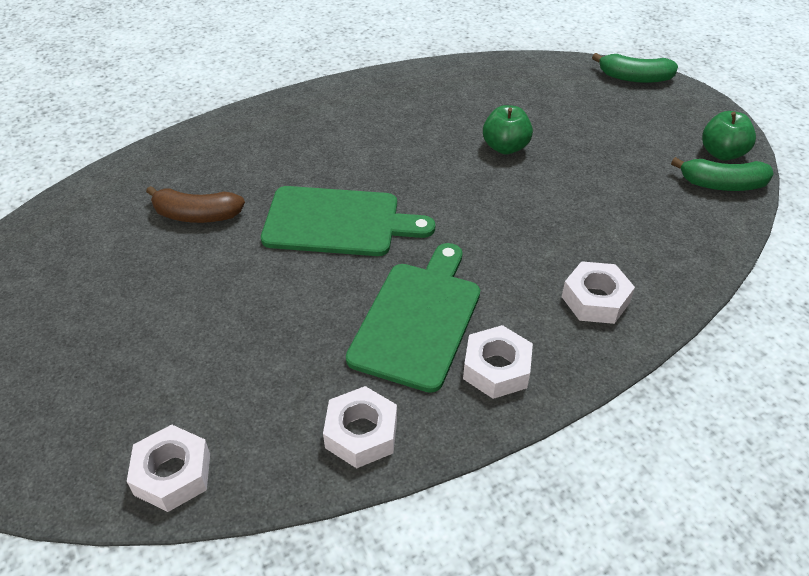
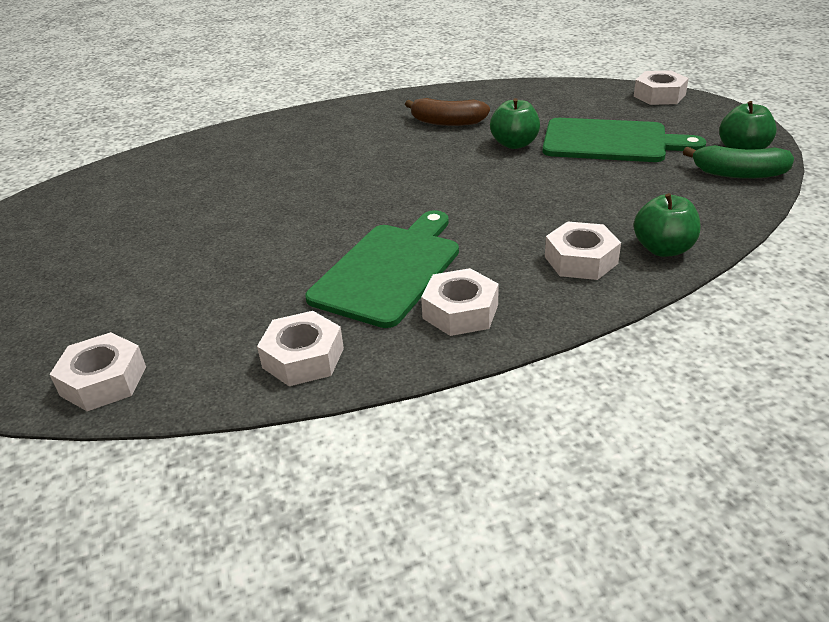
camera: 10 degrees right, 10 degrees down
(197, 215) = (201, 188): brown banana -> brown banana (447, 122)
(338, 222) = (332, 195): green cutting board -> green cutting board (610, 141)
(634, 78) = (659, 95): green banana -> white nut
(667, 283) = (663, 249): none -> green apple

